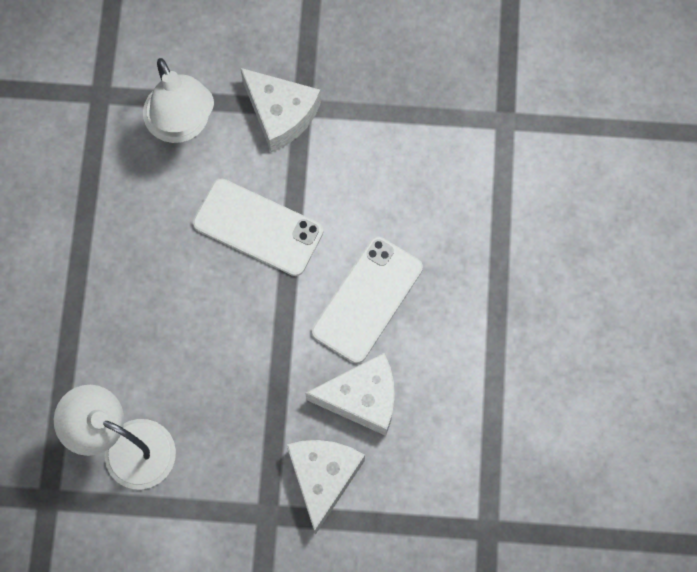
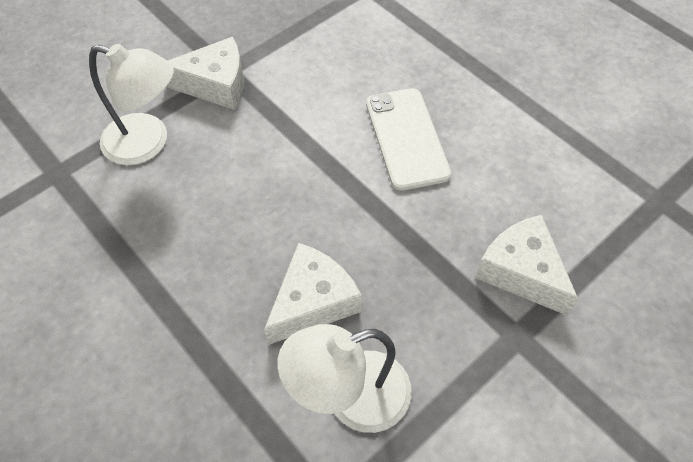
camera: 45 degrees left, 15 degrees down
(258, 227) = (278, 158): white phone -> none
(362, 398) = (480, 197): white cheese -> white cheese (313, 302)

